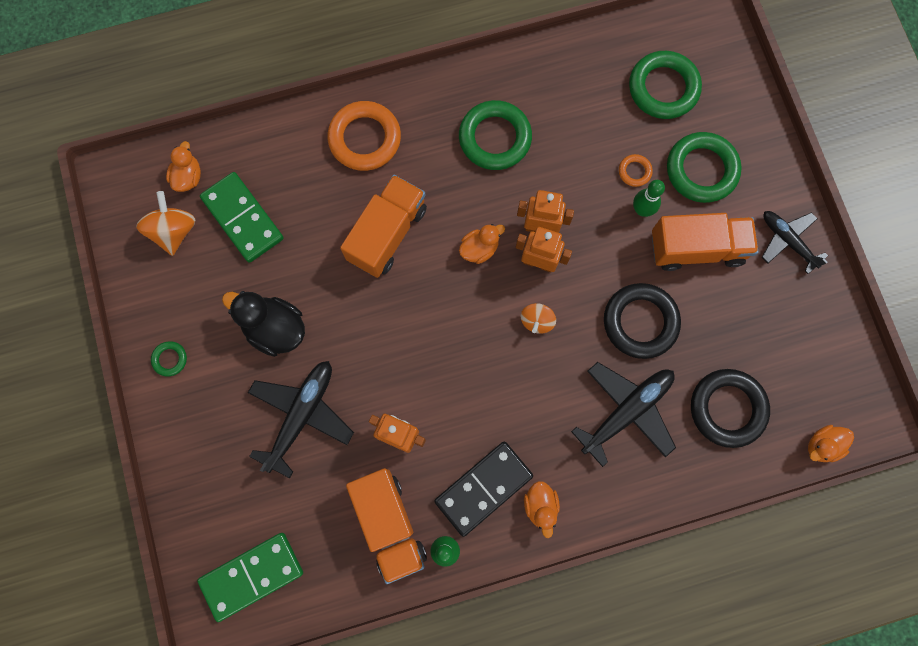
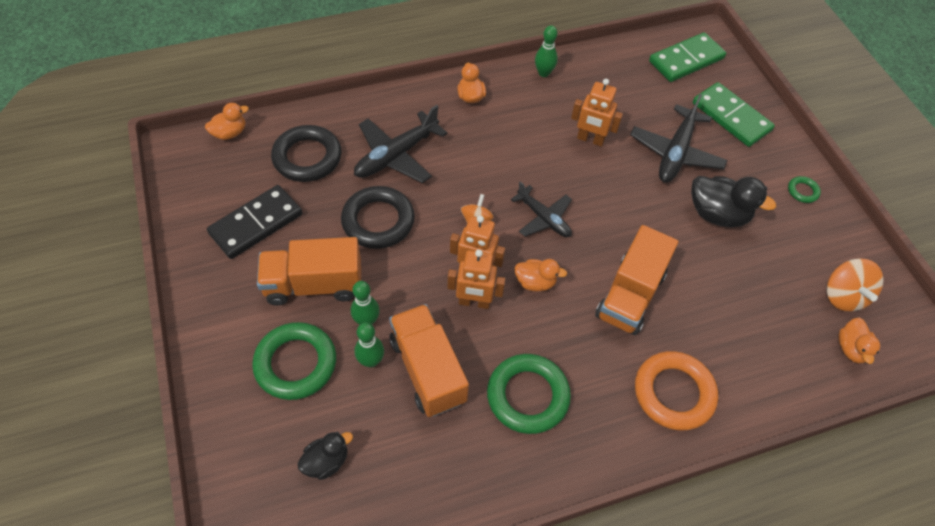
camera: 175 degrees right, 20 degrees down
(242, 219) = (779, 308): green domino -> green domino (731, 117)
(389, 524) = (589, 87): orange truck -> orange truck (428, 370)
(479, 249) = (535, 282): orange duck -> orange duck turned 135 degrees counterclockwise
(483, 488) = (517, 107): black domino -> black domino (256, 224)
(634, 171) = (371, 361): orange ring -> green bowling pin
(663, 88) = (326, 461): green ring -> black duck
(787, 241) = (217, 292): black plane -> black plane (543, 218)

